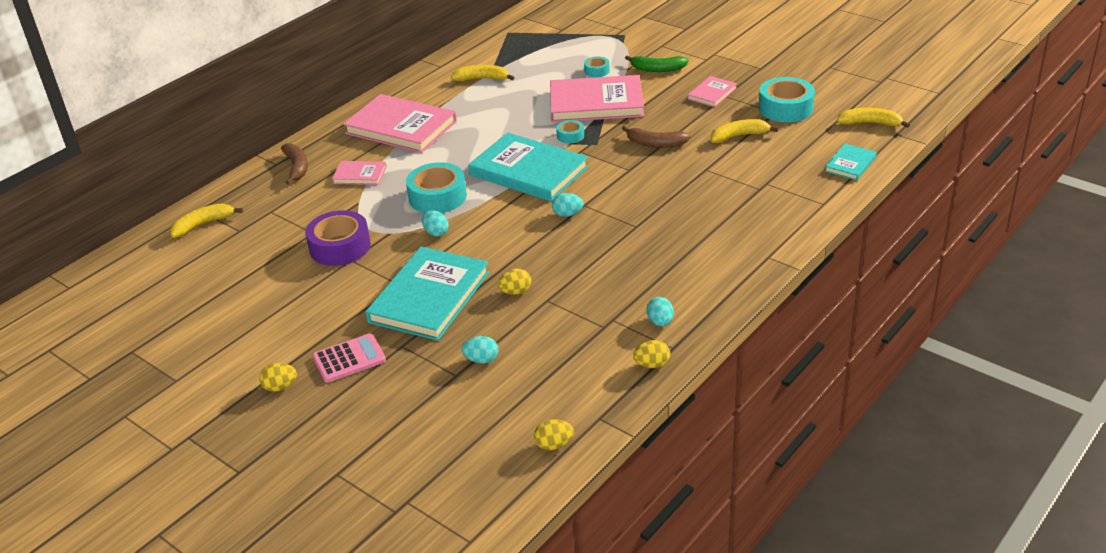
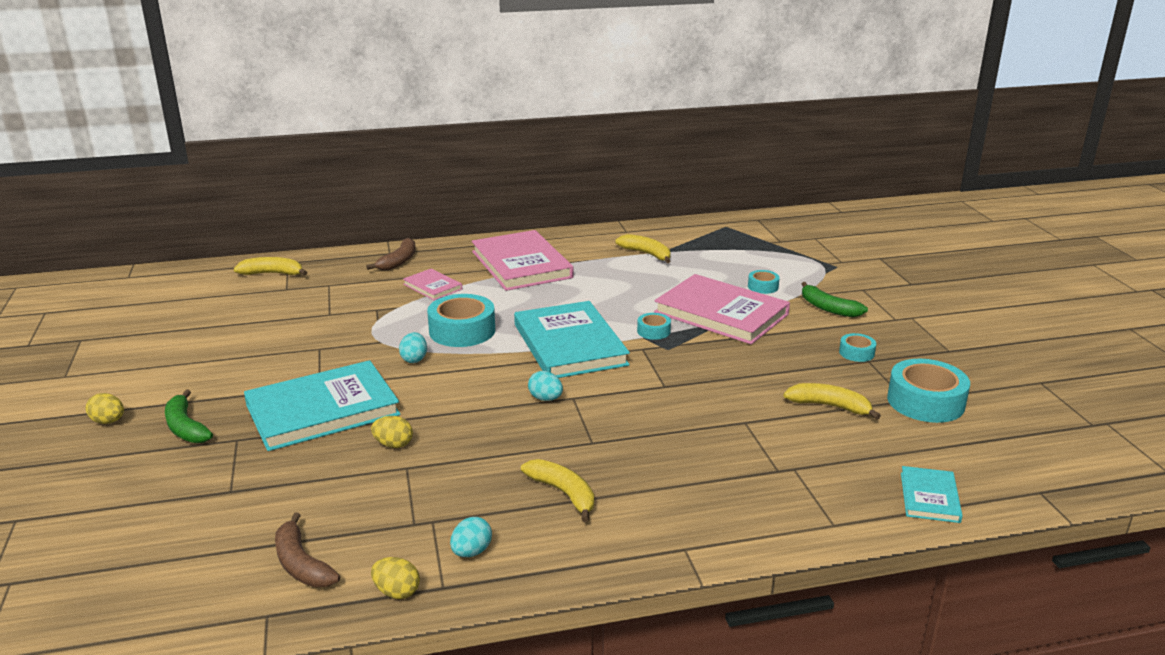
camera: 35 degrees right, 10 degrees down
(340, 247) = (328, 334): purple tape -> none
(349, 359) = (185, 427): pink calculator -> green banana
(481, 360) = (270, 490): turquoise egg -> none
(554, 445) = (190, 614): yellow egg -> none
(655, 144) = (727, 374): brown banana -> brown banana (301, 564)
(712, 93) = (856, 353): pink book -> turquoise tape
(850, 164) = (929, 497): turquoise book -> turquoise book turned 60 degrees counterclockwise
(870, 123) = (1017, 464): yellow banana -> yellow banana (563, 493)

